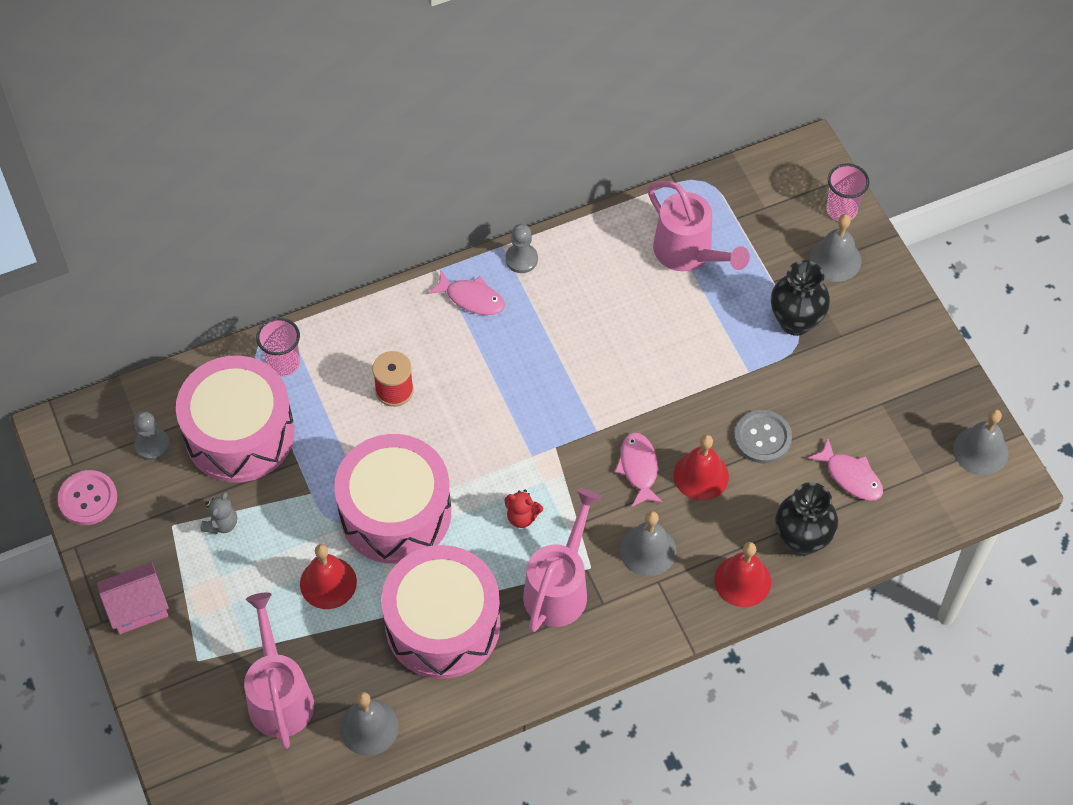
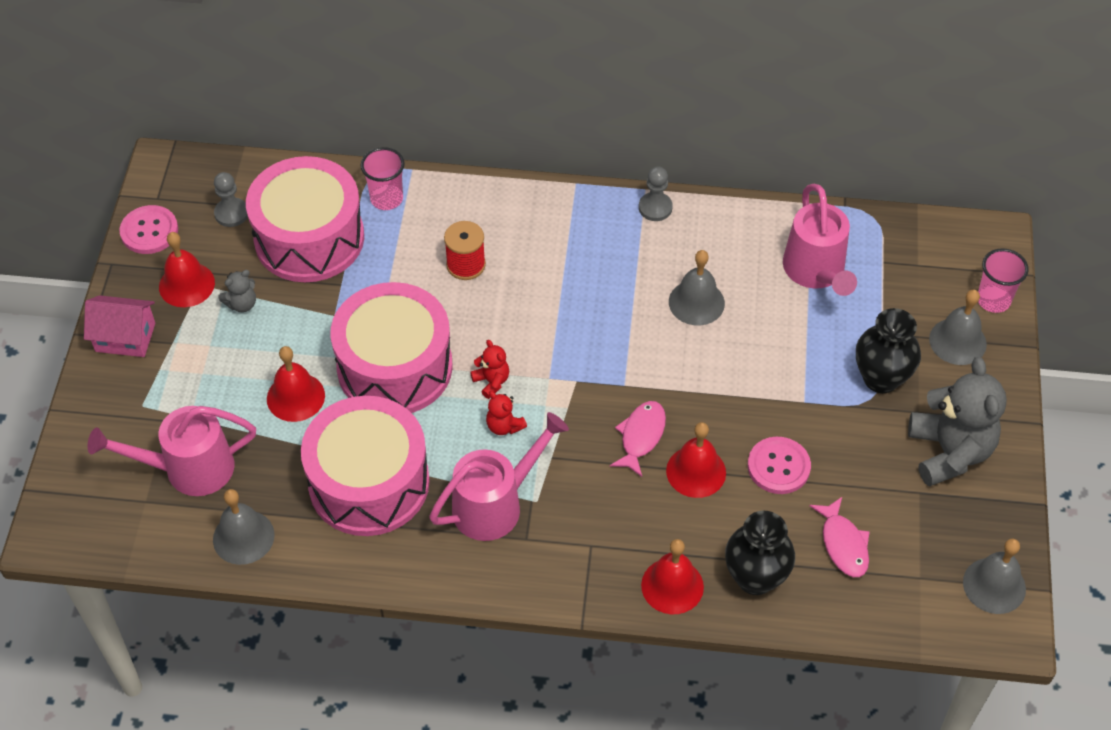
camera: 30 degrees right, 5 degrees down
(158, 531) = (186, 284): none -> red bell
(279, 695) = (188, 469): pink watering can -> pink watering can turned 120 degrees counterclockwise
(471, 298) = (587, 220): pink fish -> none
(486, 484) = (491, 381): none -> red teddy bear
(648, 550) = (600, 513): grey bell -> grey bell (696, 302)
(762, 438) = (778, 466): grey button -> pink button
(884, 357) = (949, 452): none -> grey teddy bear

